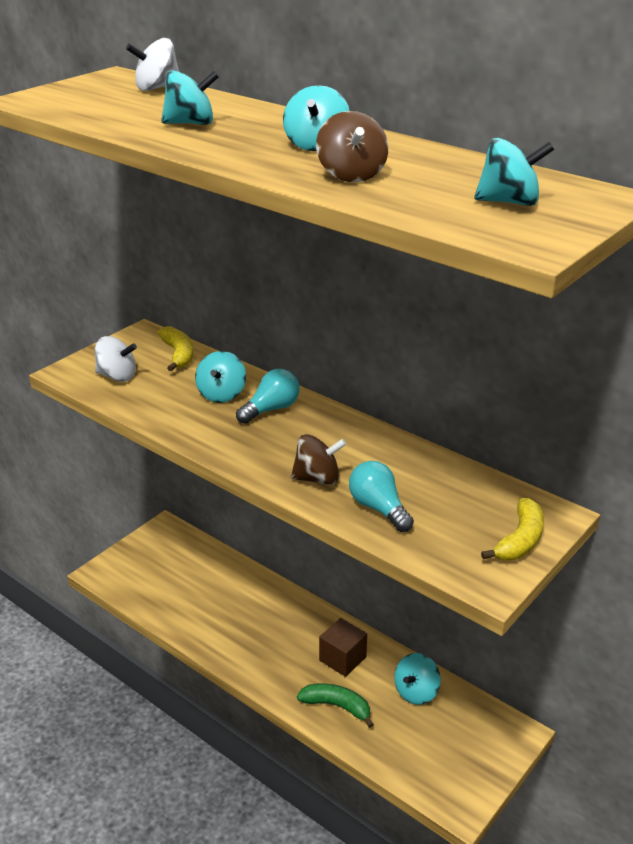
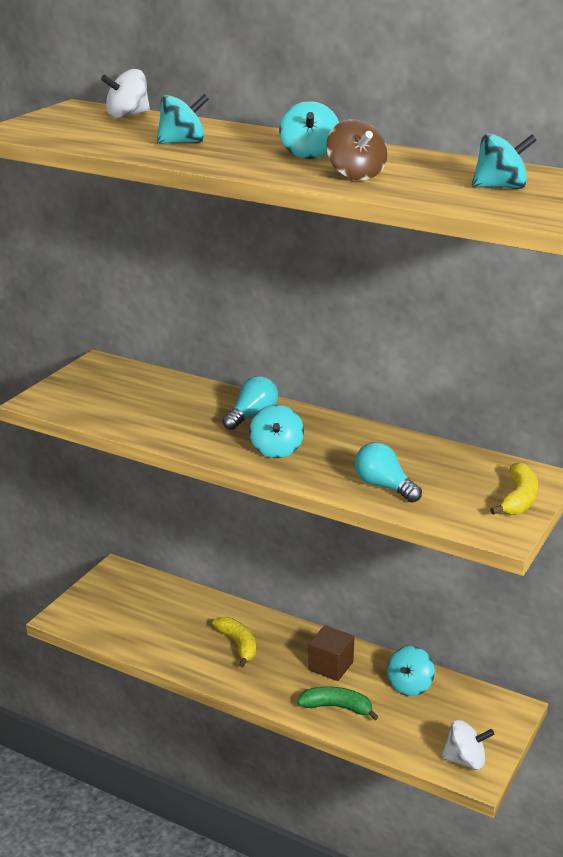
camera: 10 degrees left, 5 degrees down
(117, 376) = (88, 401): white spinning top -> white spinning top (465, 760)
(178, 354) = (141, 377): yellow banana -> yellow banana (238, 645)
(221, 394) = (199, 407): turquoise spinning top -> turquoise spinning top (276, 450)
(317, 479) = (318, 468): brown spinning top -> none

